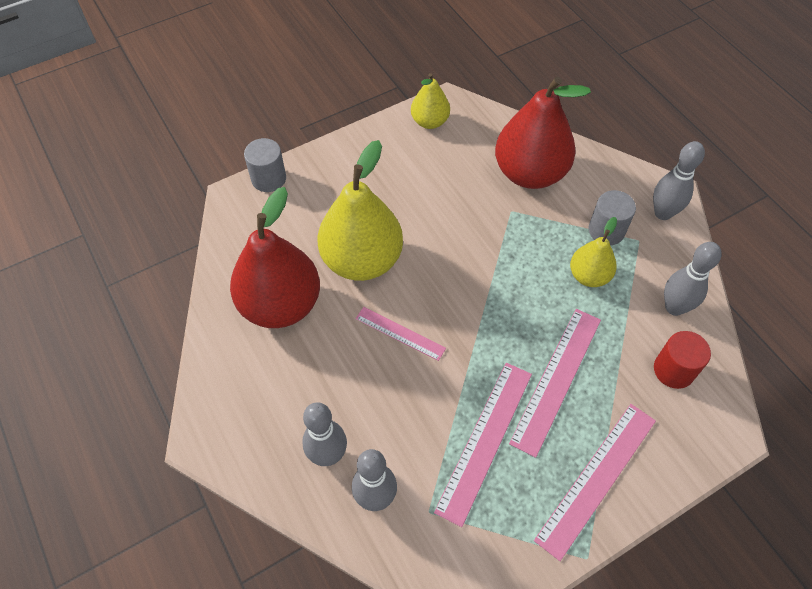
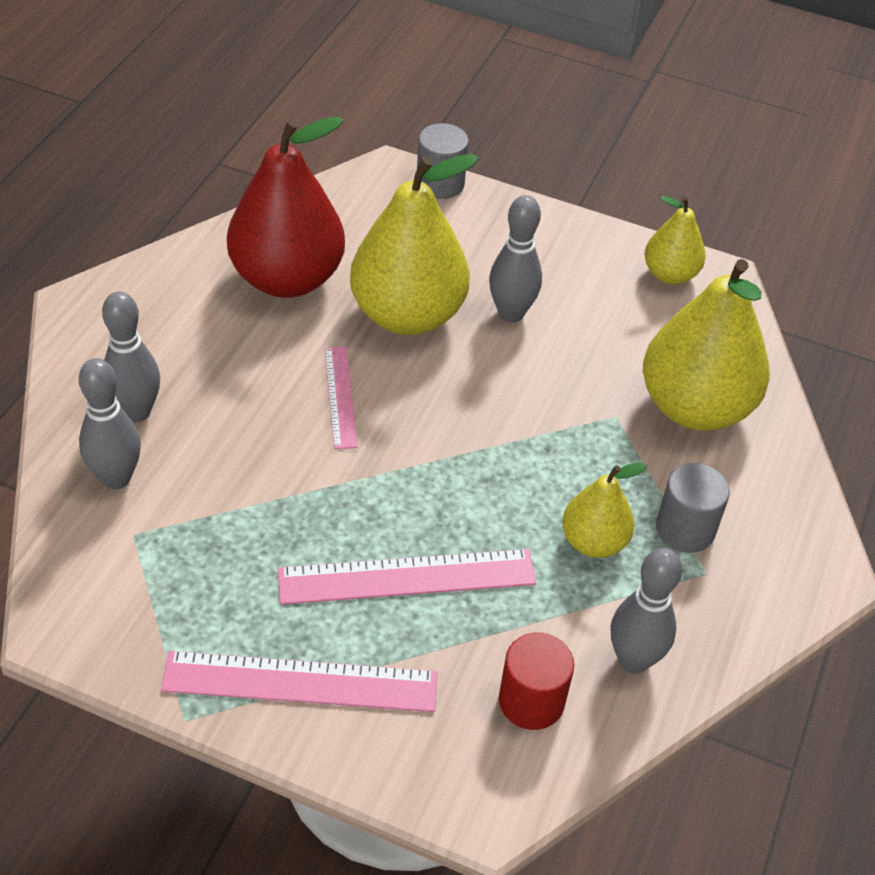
camera: 50 degrees right, 10 degrees down
(485, 440) = (264, 543): pink ruler -> none
(530, 173) = (694, 407): red pear -> yellow pear
(663, 213) = (780, 580): grey bowling pin -> grey bowling pin (511, 313)

